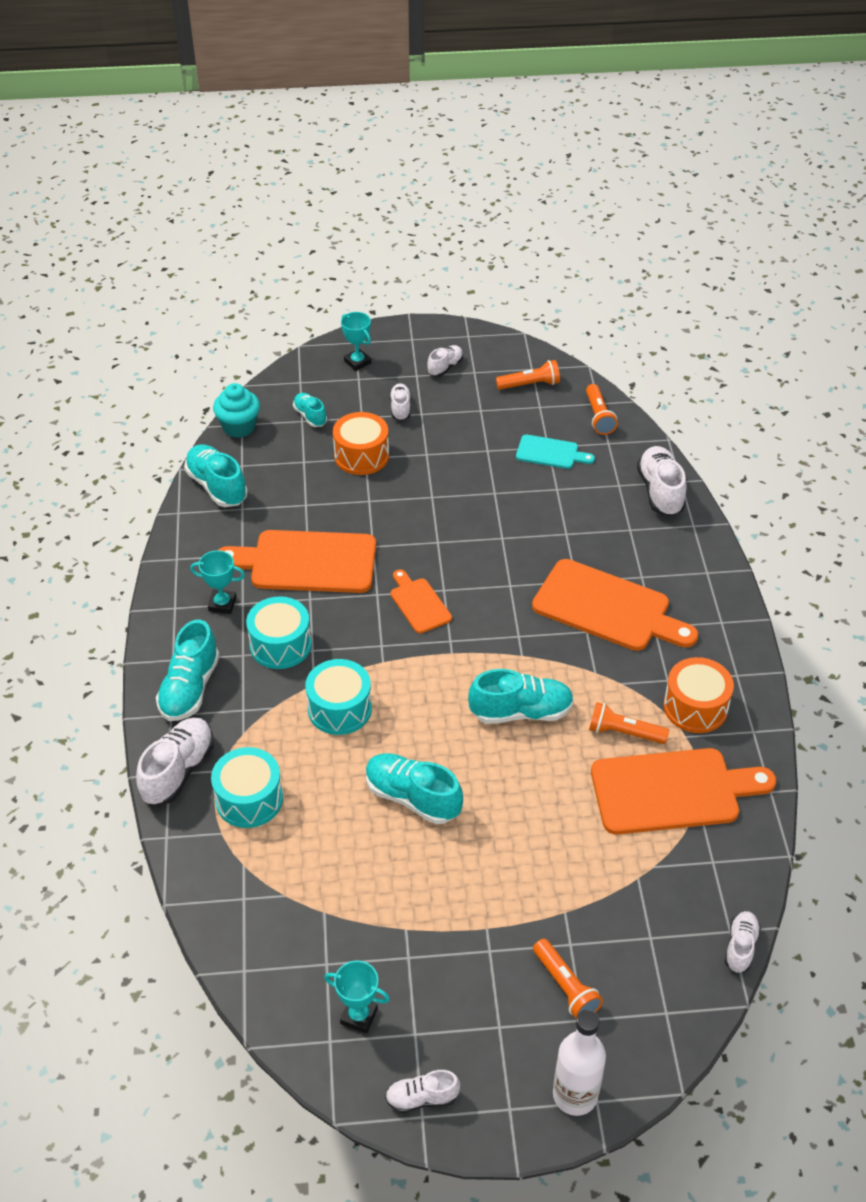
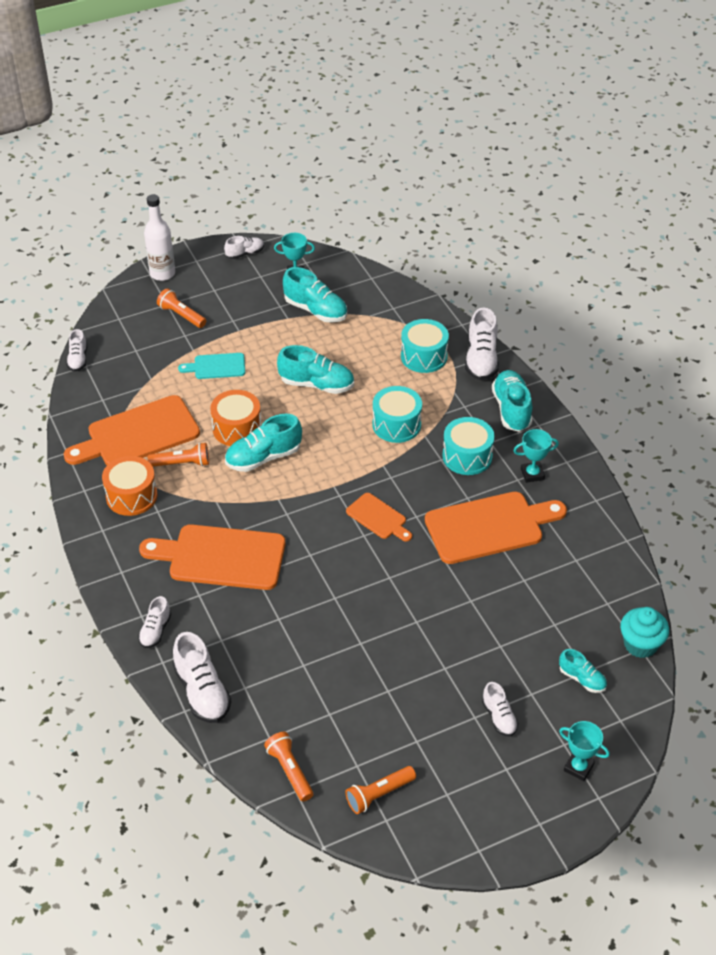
camera: 160 degrees right, 0 degrees up
(217, 486) = (613, 575): turquoise shoe -> turquoise shoe (316, 310)
(361, 456) = (505, 647): orange drum -> orange drum (237, 428)
(445, 367) = (481, 790): white shoe -> white shoe (155, 631)
(550, 453) = (324, 706): turquoise cutting board -> turquoise cutting board (216, 366)

